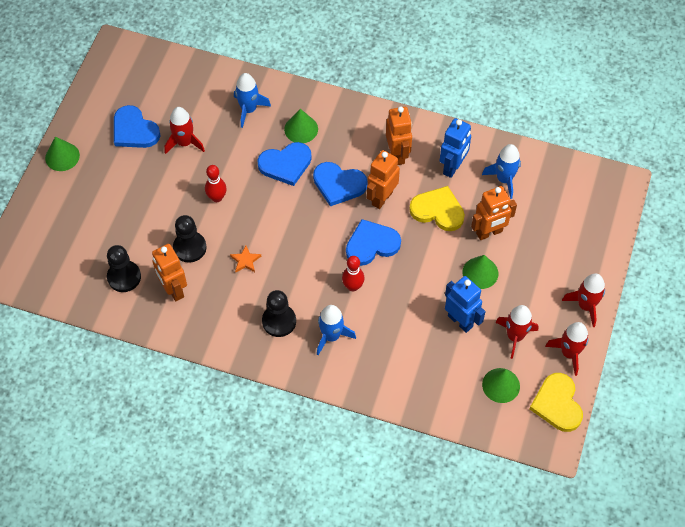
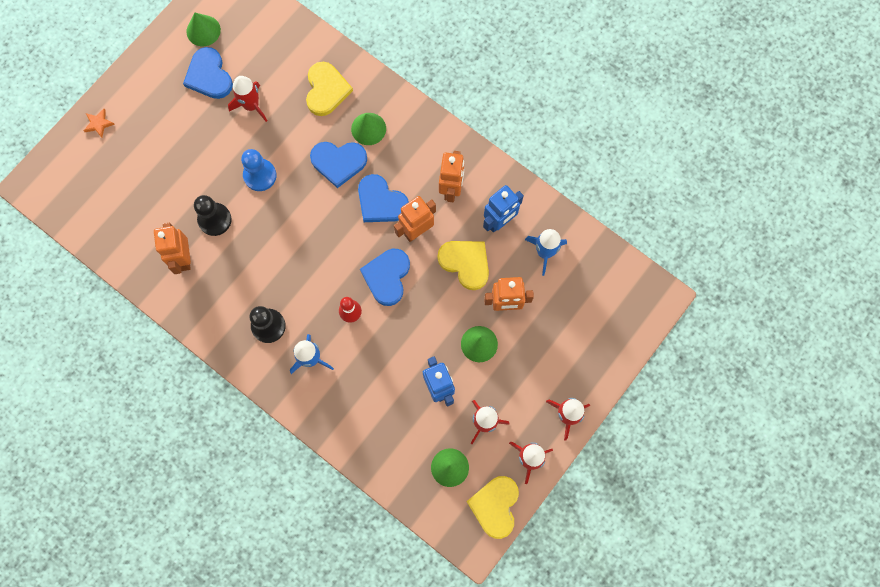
camera: 20 degrees right, 15 degrees up
(62, 156) = (132, 81): green cone -> green cone (203, 30)
(124, 277) = (143, 229): black pawn -> none
(217, 197) = (260, 175): red bowling pin -> blue pawn
(245, 260) = (261, 252): orange star -> orange star (98, 124)
(249, 109) = (326, 90): blue rocket -> yellow heart
(371, 244) = (387, 277): blue heart -> blue heart turned 75 degrees counterclockwise

